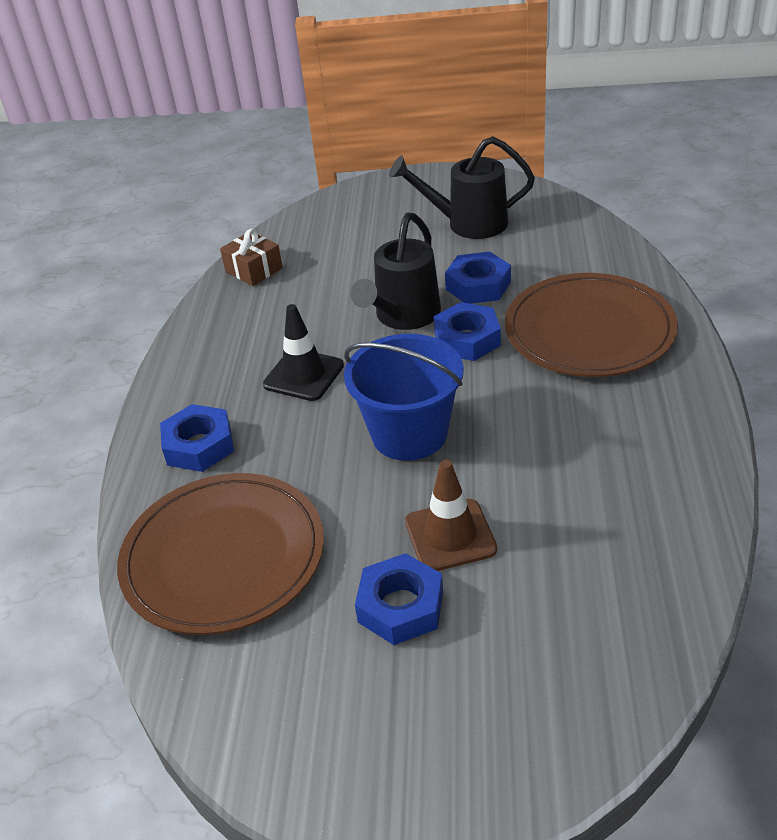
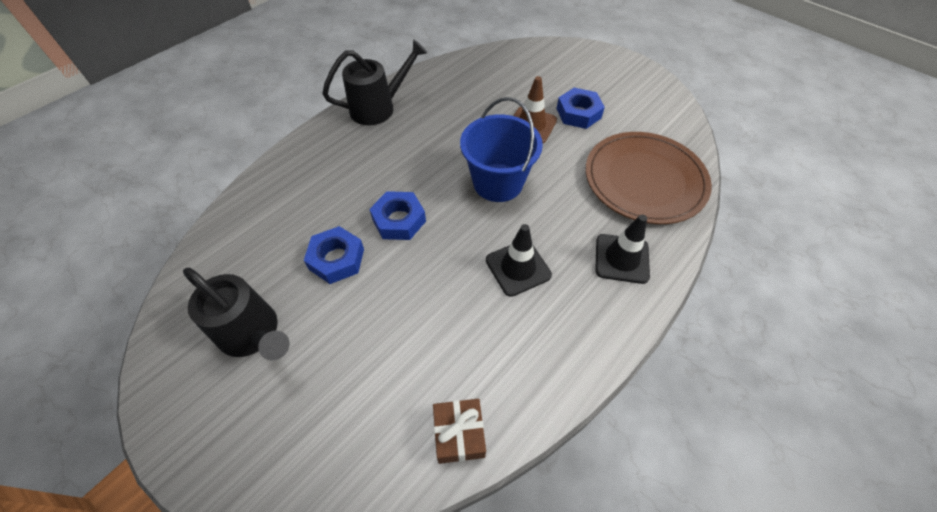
camera: 145 degrees left, 15 degrees up
(199, 445) = (621, 258): blue nut -> black traffic cone
(403, 316) = (410, 269): black watering can -> black watering can (379, 108)
(589, 330) = (335, 176): brown plate -> none

